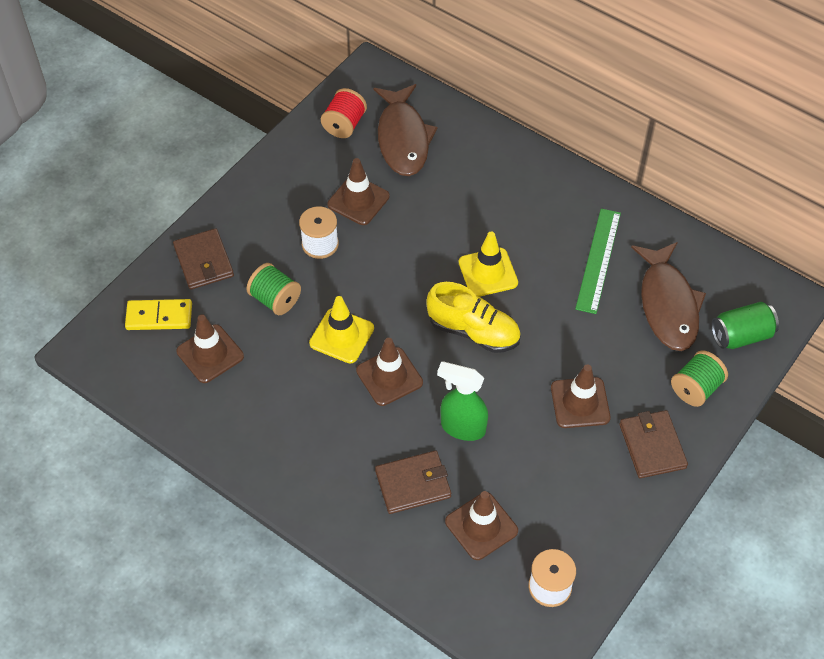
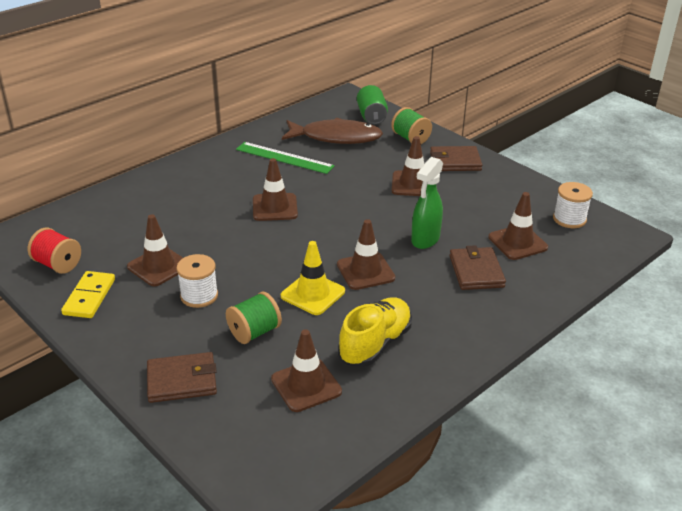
camera: 80 degrees left, 20 degrees down
(159, 316) = (242, 423): yellow domino -> yellow domino (89, 297)
(403, 138) = (100, 232): brown fish -> none
(474, 331) = (332, 222): yellow shoe -> yellow shoe (375, 344)
(488, 272) = (275, 207): yellow traffic cone -> brown traffic cone

